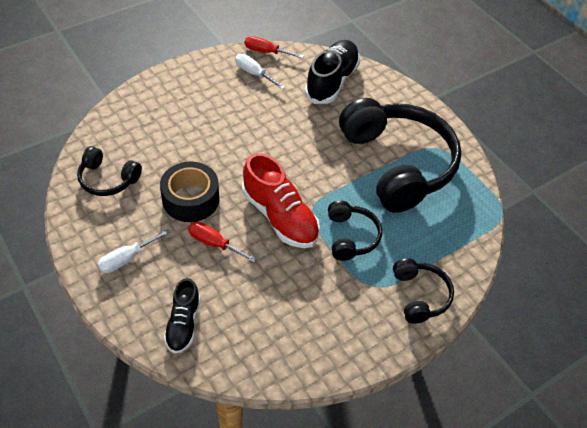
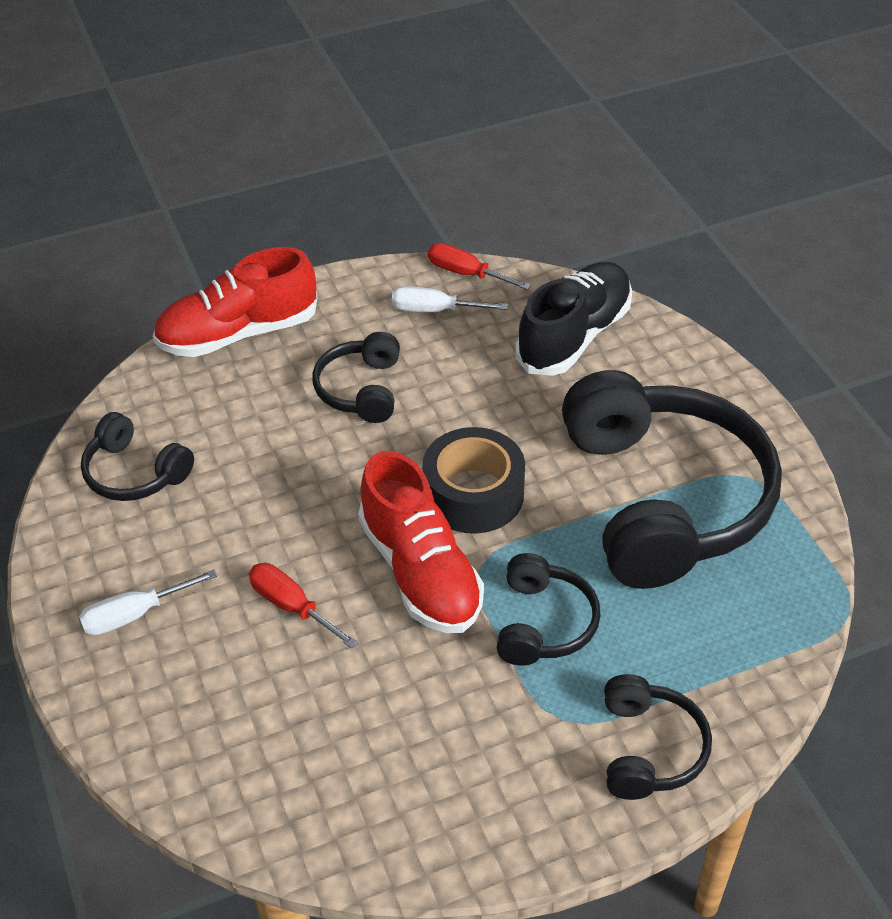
camera: 15 degrees right, 5 degrees down
(148, 95) = (238, 333): none -> red shoe
(183, 324) = (203, 742): black shoe -> none
(191, 199) = (269, 523): black tape -> black tape (473, 494)
(224, 120) = (360, 389): none -> black headphones
(254, 73) = (434, 310): white screwdriver -> white screwdriver turned 45 degrees counterclockwise

